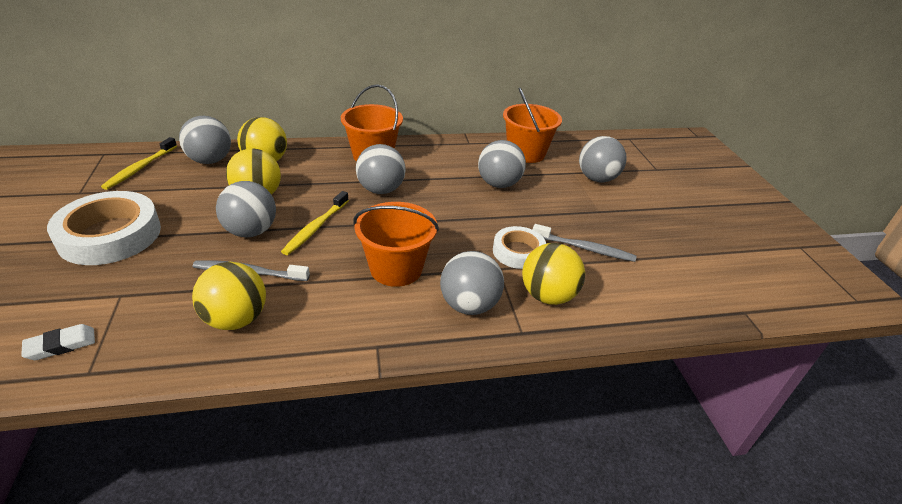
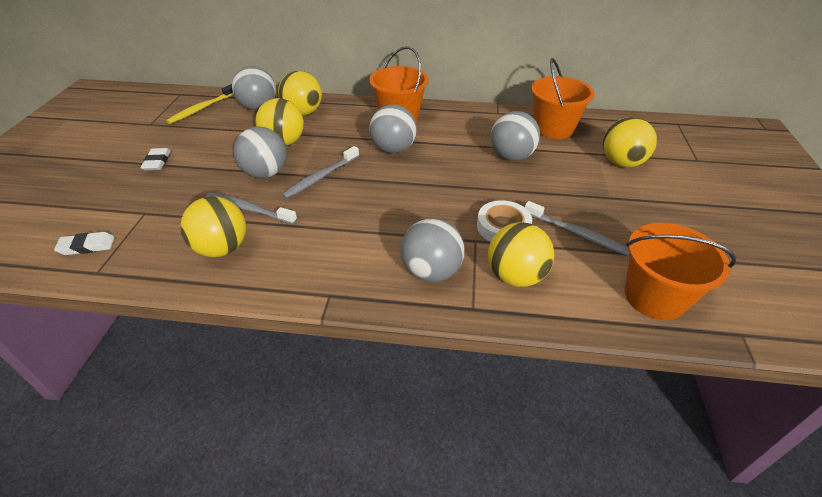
camera: 20 degrees right, 5 degrees up
(110, 235) = (157, 162): white tape -> white eraser
(316, 227) = (321, 177): yellow toothbrush -> grey toothbrush
(396, 269) = (376, 225): orange bucket -> orange bucket (654, 297)
(597, 179) = (621, 163): grey ball -> yellow ball

